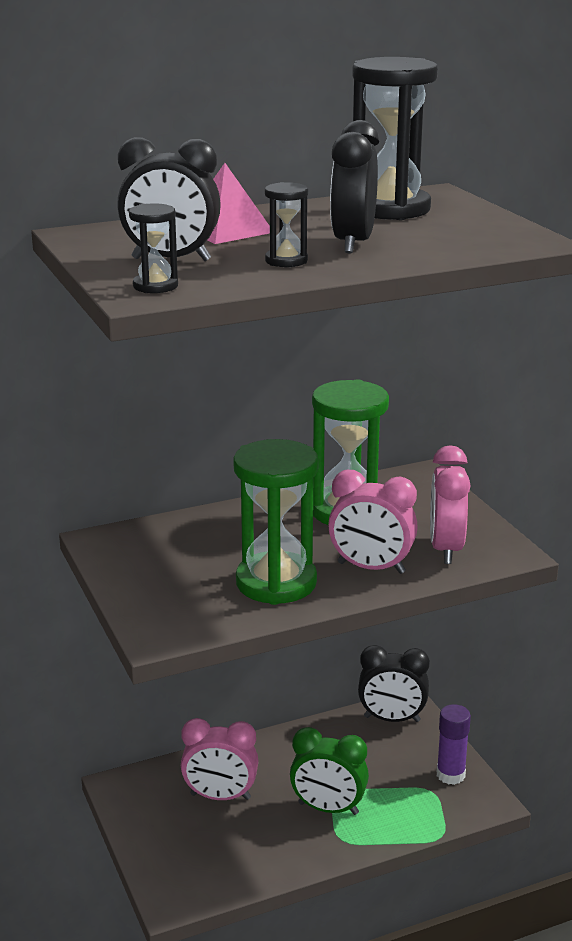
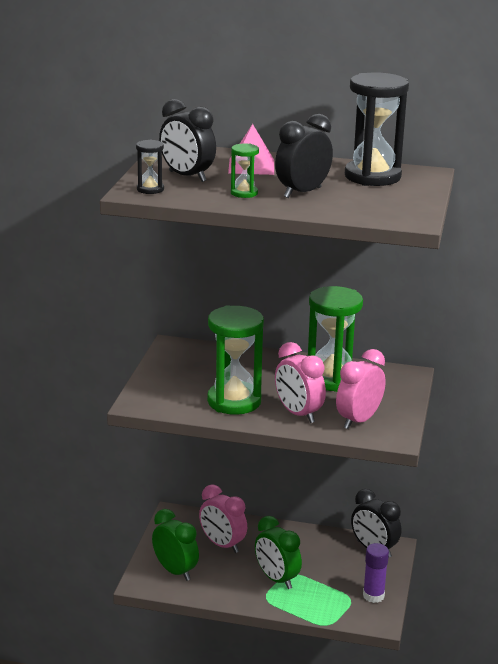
camera: 35 degrees right, 0 degrees up
(199, 861) = (175, 571): none -> green clock
(286, 261) = (244, 193): black hourglass -> green hourglass

